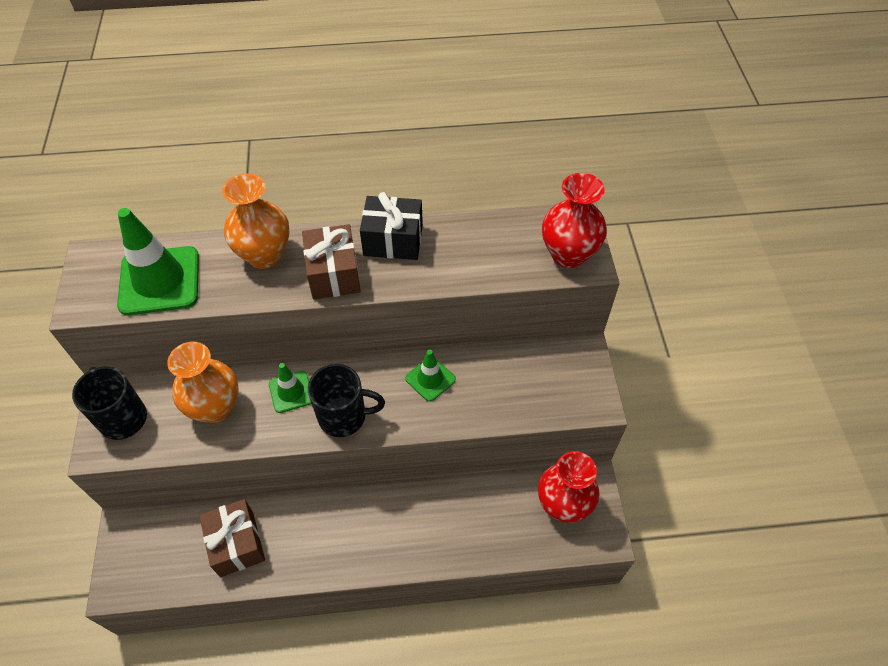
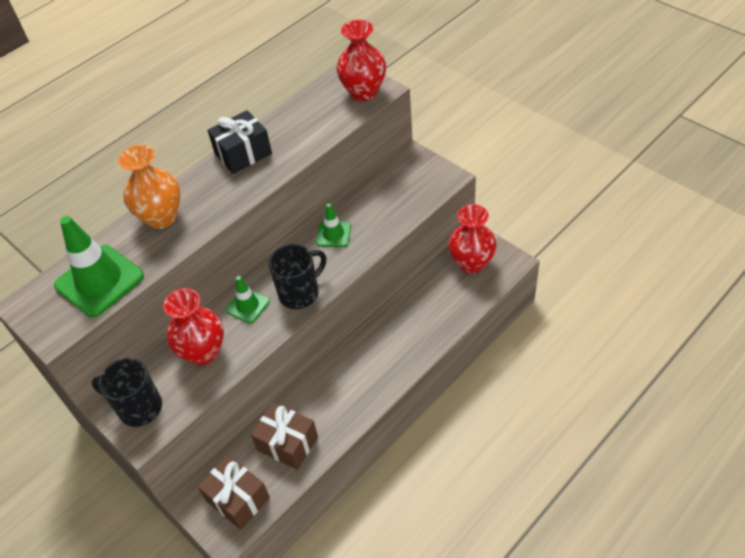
camera: 35 degrees left, 5 degrees down
(215, 407) = (203, 352): orange vase -> red vase
(334, 274) = (224, 196): brown gift -> brown gift (238, 499)

